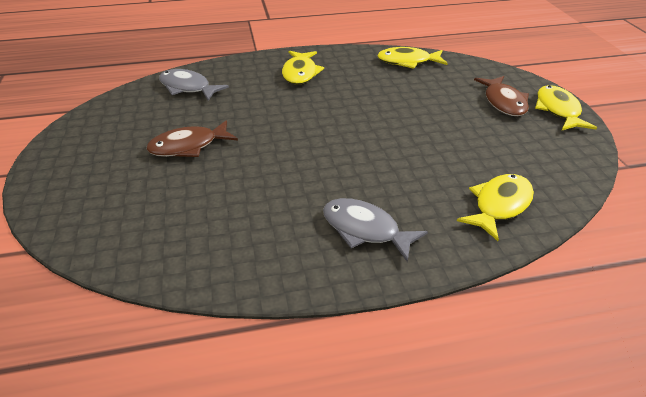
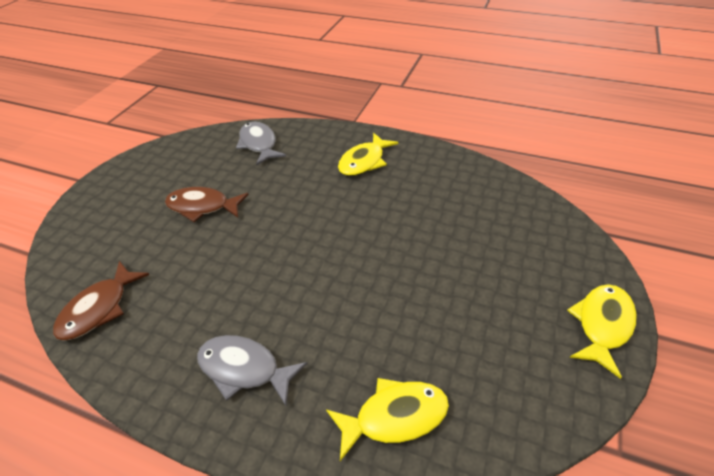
camera: 35 degrees right, 5 degrees up
(365, 230) = (244, 369): grey fish -> grey fish turned 45 degrees counterclockwise
(407, 62) = (484, 185): yellow fish -> none
(503, 102) = (542, 283): brown fish -> brown fish (99, 309)

